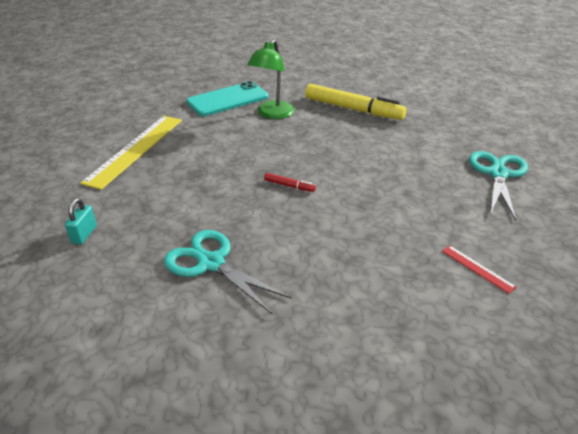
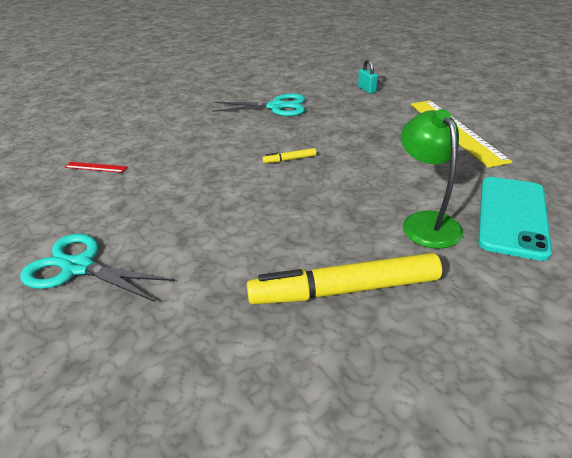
camera: 145 degrees right, 0 degrees up
(289, 186) = (289, 159): red marker -> yellow marker
(498, 174) = (78, 267): turquoise scissors -> turquoise scissors turned 135 degrees clockwise

